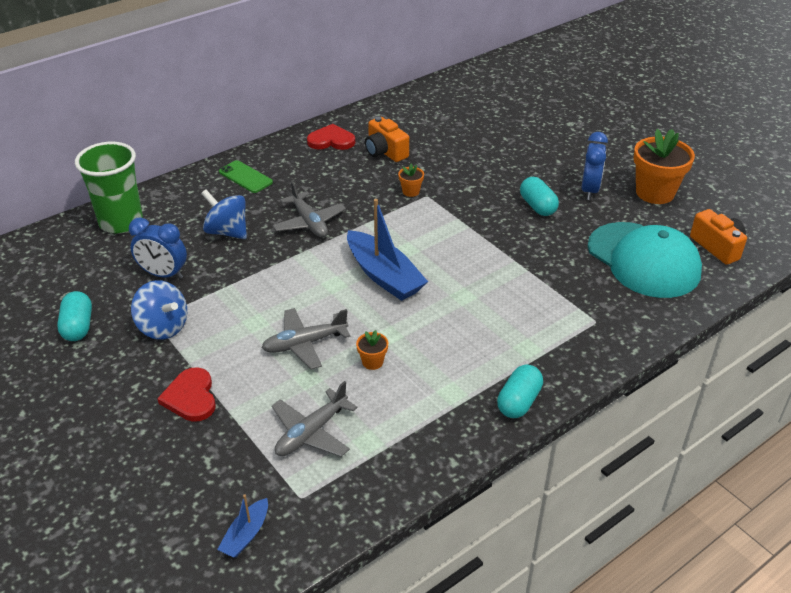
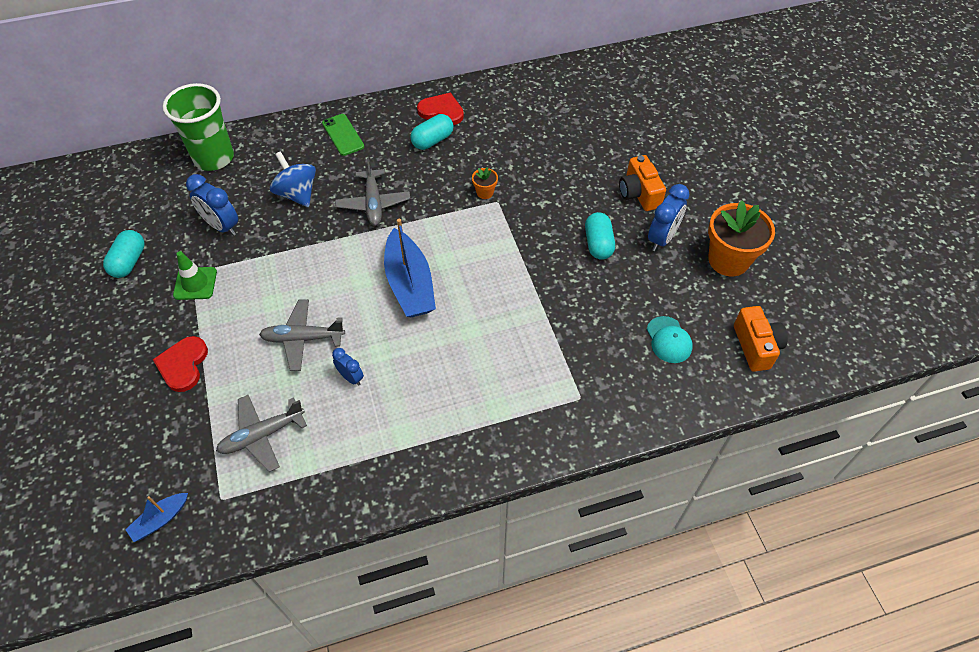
camera: 20 degrees right, 15 degrees up
(163, 327) = (195, 283): blue spinning top -> green traffic cone
(372, 362) = (351, 377): orange flower pot -> blue clock
(385, 152) = (485, 138): orange camera -> orange camera (639, 193)
(519, 402) = (457, 464): turquoise capsule -> turquoise capsule (432, 140)
(643, 260) = (668, 340): turquoise cap -> turquoise cap, size x0.44

